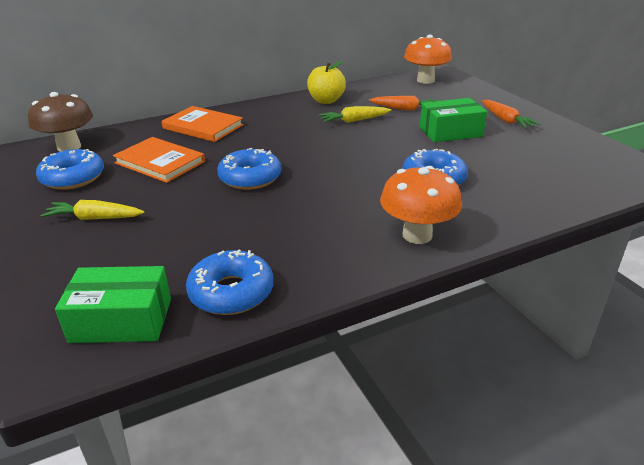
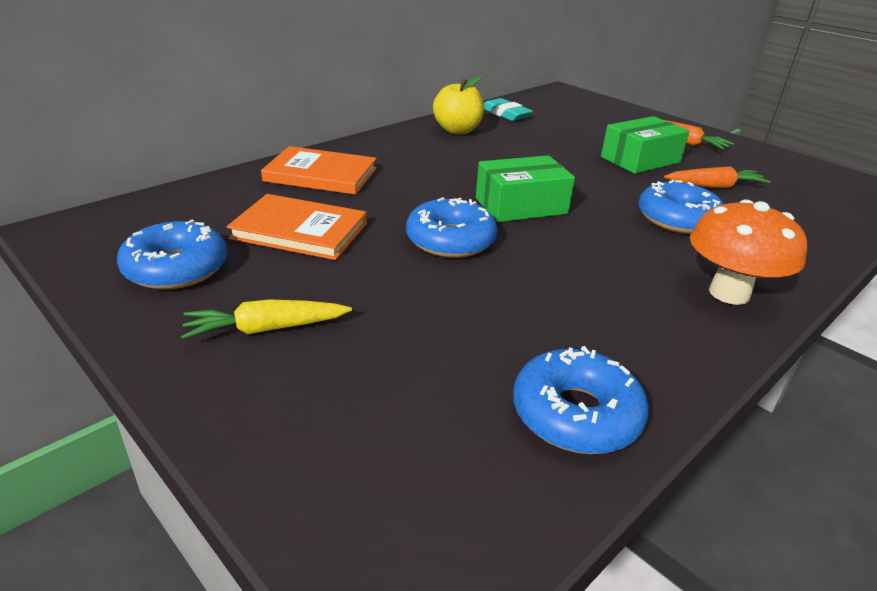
camera: 20 degrees left, 0 degrees up
(69, 147) = (131, 220): brown mushroom -> none
(121, 320) = (452, 494): green box -> green box (521, 206)
(354, 121) = (515, 153): yellow carrot -> none
(375, 89) = (506, 114): none -> turquoise eraser
(405, 109) = (563, 135): orange carrot -> orange carrot (714, 186)
(425, 80) = (553, 100): orange mushroom -> none

